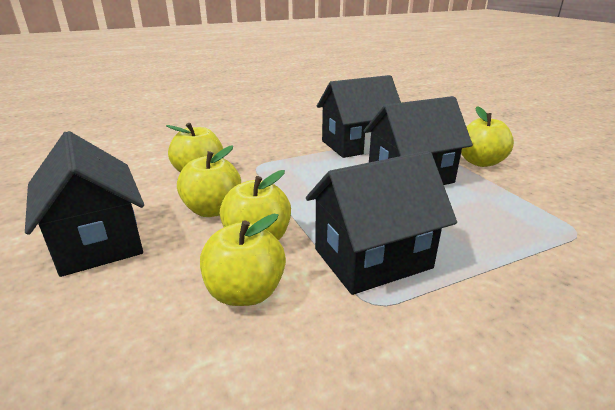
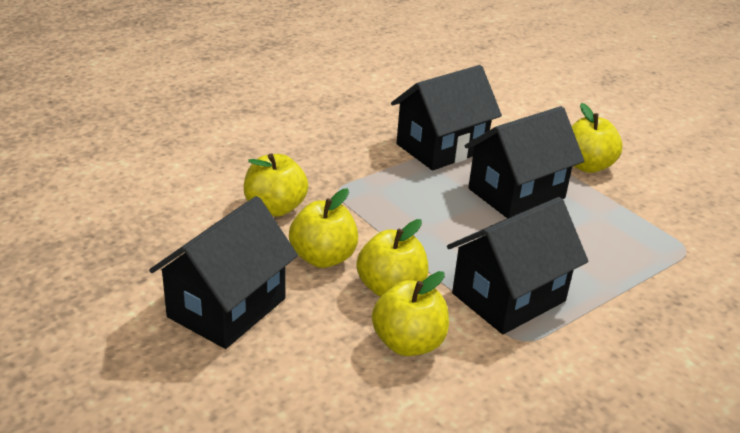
camera: 15 degrees left, 5 degrees up
(98, 241) = (227, 308): black house -> black house turned 75 degrees clockwise

